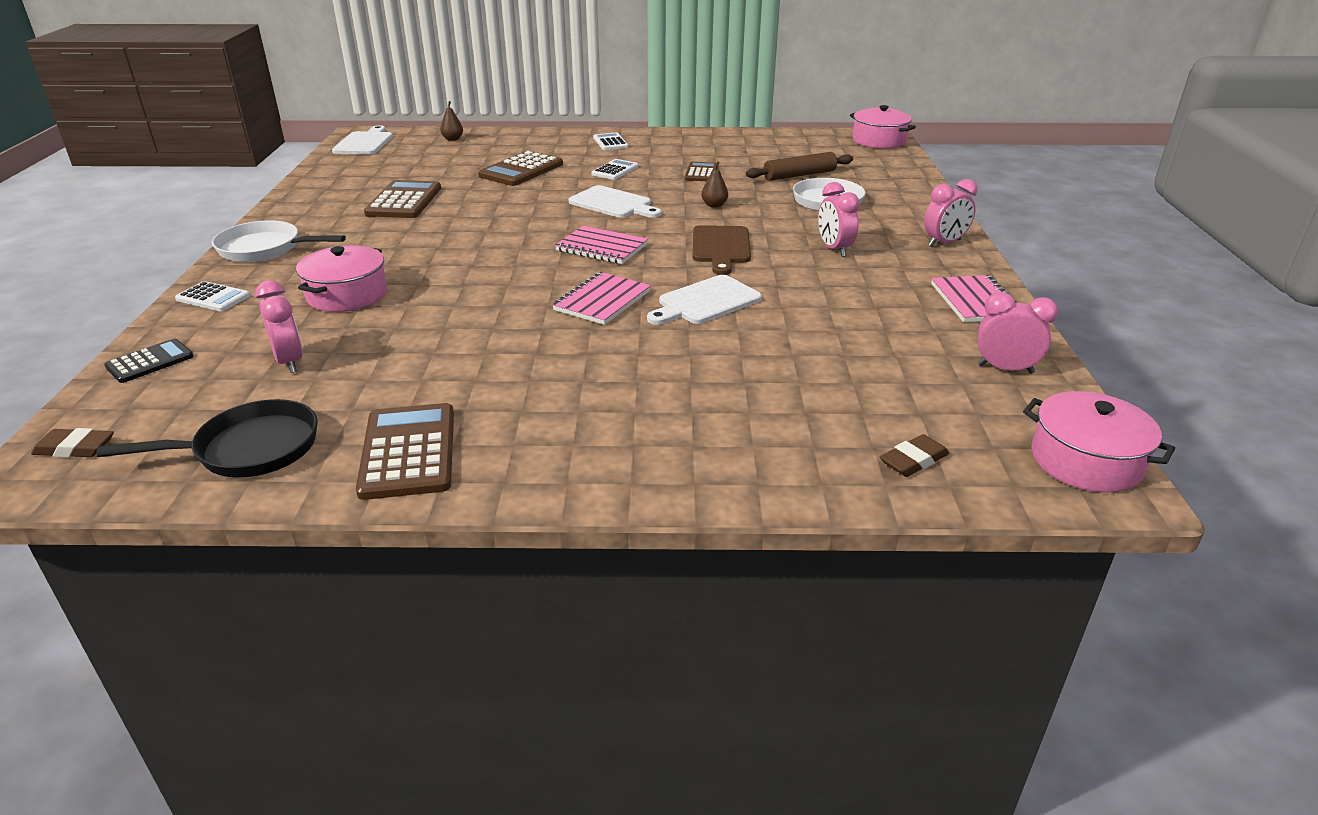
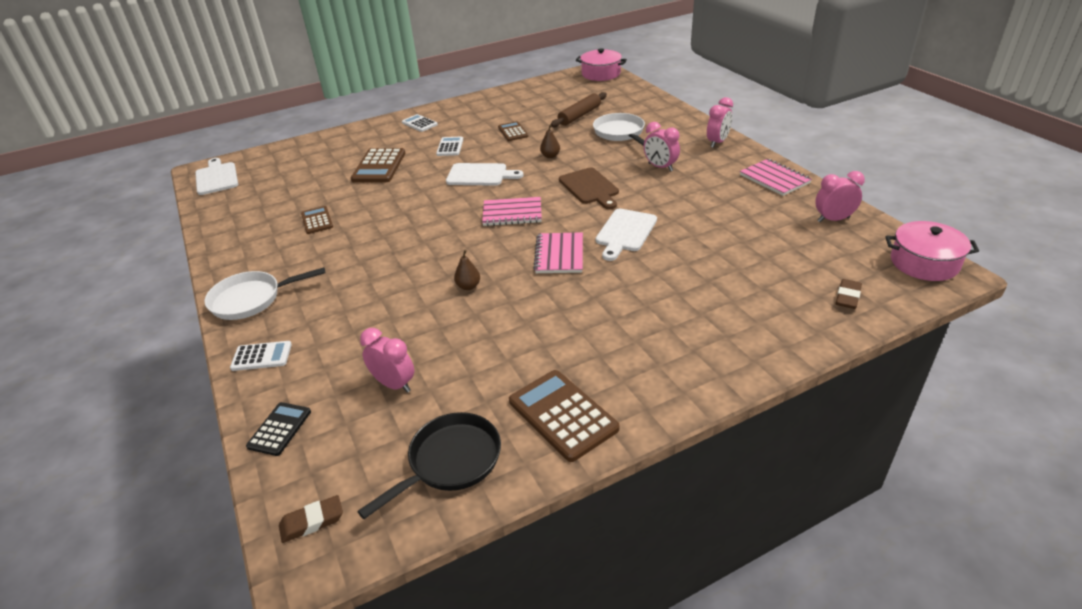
camera: 25 degrees left, 5 degrees up
(347, 295) = (370, 315): pink pot -> none
(404, 201) = (317, 221): brown calculator -> brown calculator, size x0.59
(453, 139) = (290, 154): brown pear -> brown pear (468, 286)

